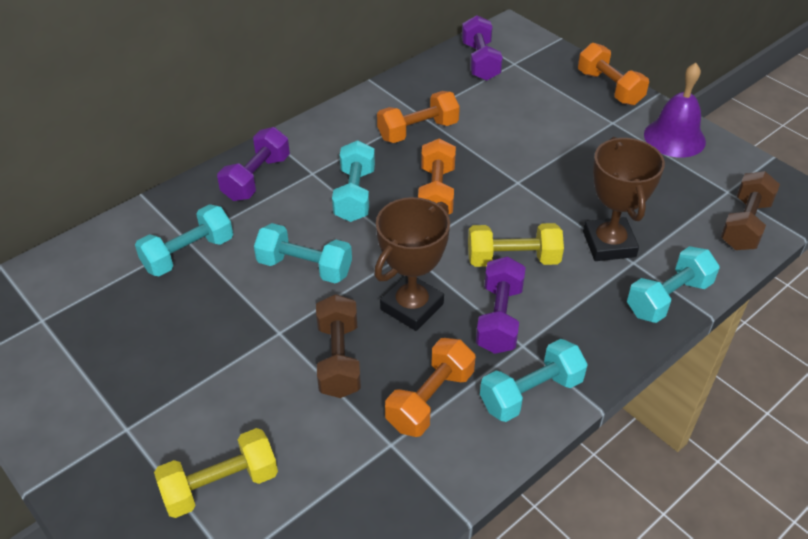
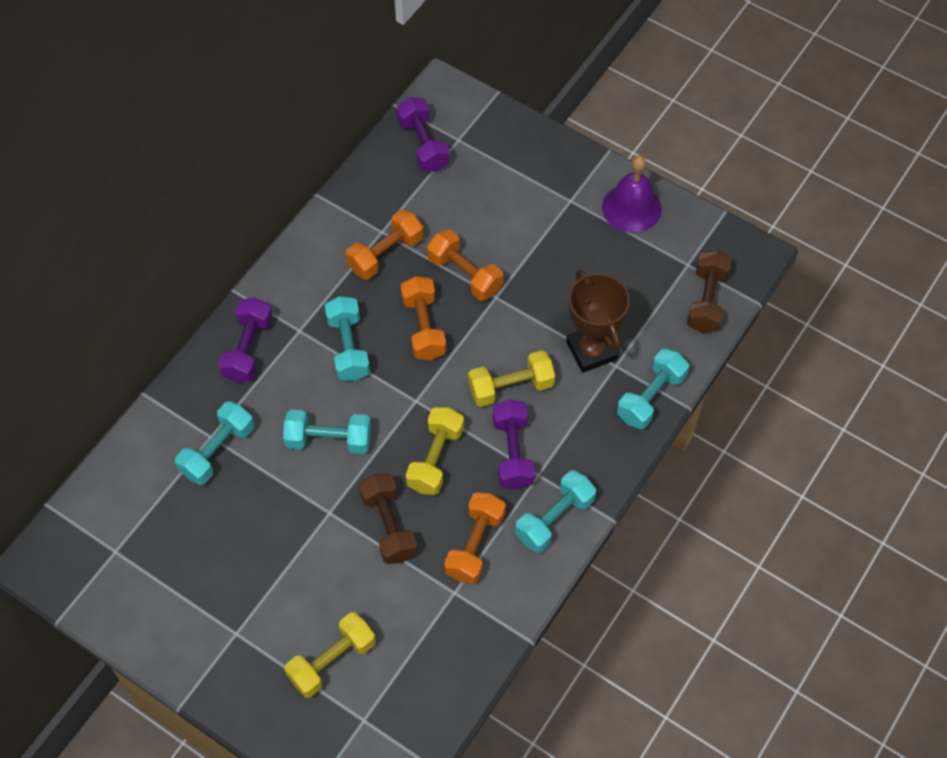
camera: 15 degrees left, 15 degrees up
(412, 306) = (435, 458): brown trophy -> yellow dumbbell
(609, 88) = (560, 154): orange dumbbell -> orange dumbbell (465, 274)

